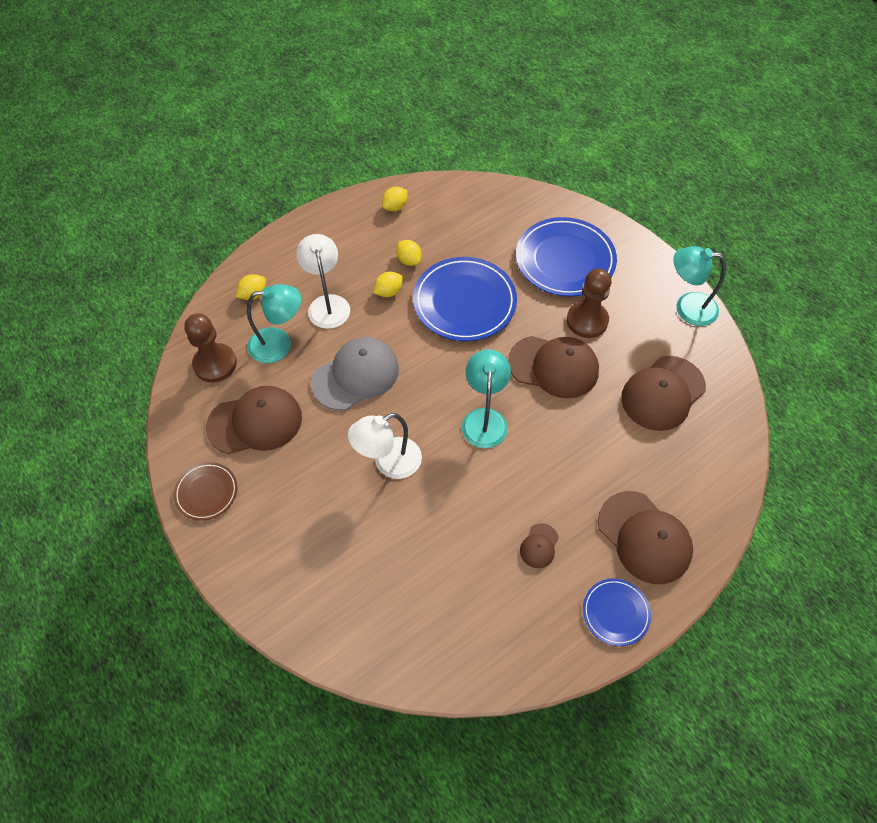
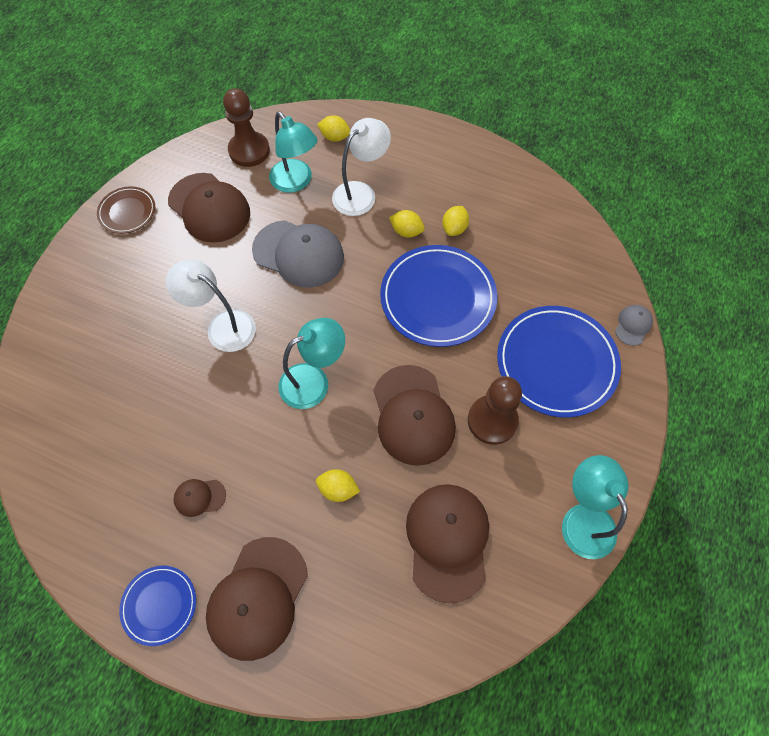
camera: 60 degrees right, 5 degrees up
(395, 207) = (509, 185): yellow lemon -> yellow lemon (338, 489)
(563, 203) = (633, 325): none -> grey cap
(662, 393) = (447, 541): brown cap -> brown cap turned 75 degrees clockwise

